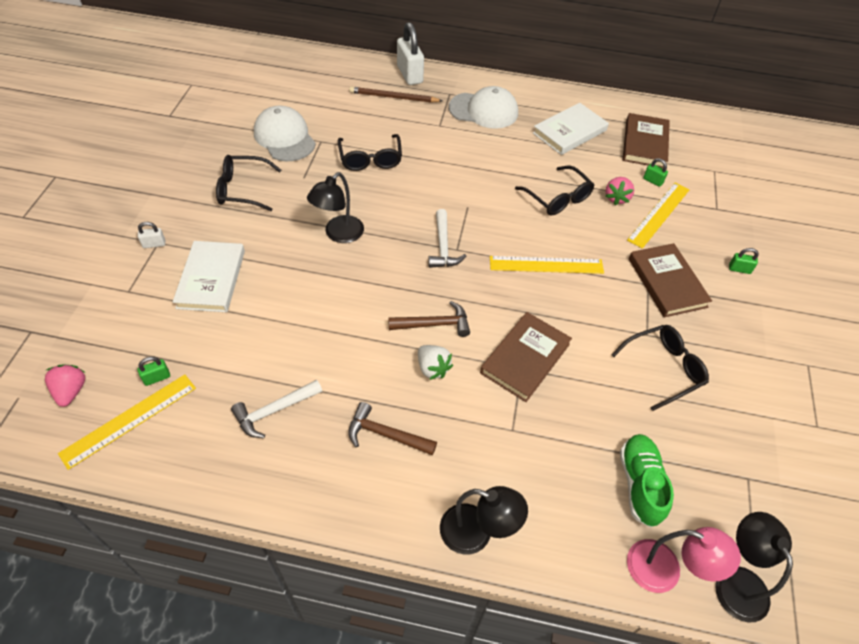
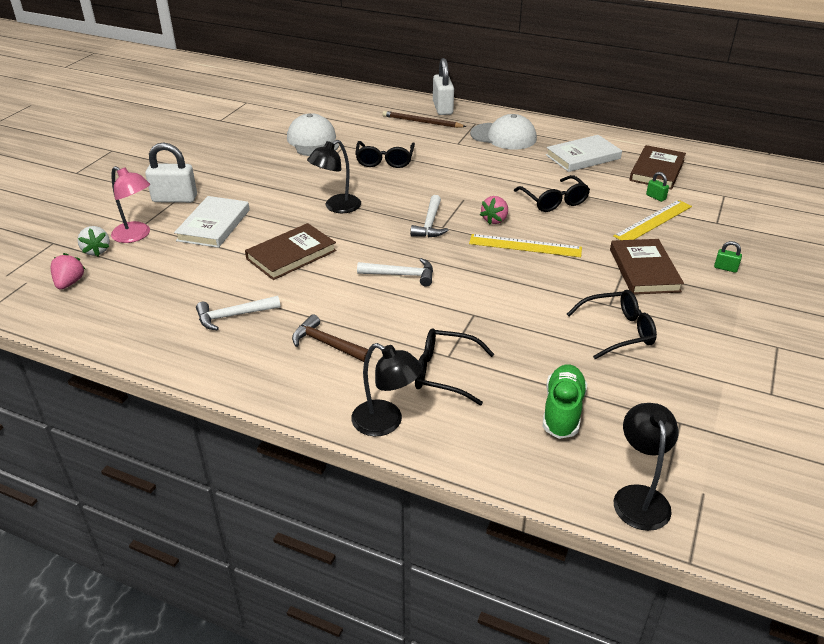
camera: 15 degrees right, 15 degrees down
(129, 420) = (109, 306): yellow ruler -> none
(154, 244) = (175, 199): white padlock -> white padlock, size x2.17
(157, 378) = (143, 283): green padlock -> none
(243, 189) = (264, 171): black glasses -> black glasses (445, 373)
(432, 368) = (388, 304): white strawberry -> white strawberry (96, 251)
(434, 324) = (401, 275): brown hammer -> white hammer
(525, 358) = (479, 308): brown book -> brown book (291, 255)
(616, 198) = (613, 206): pink strawberry -> pink strawberry (495, 220)
(665, 571) = (565, 478): pink lamp -> pink lamp (136, 236)

